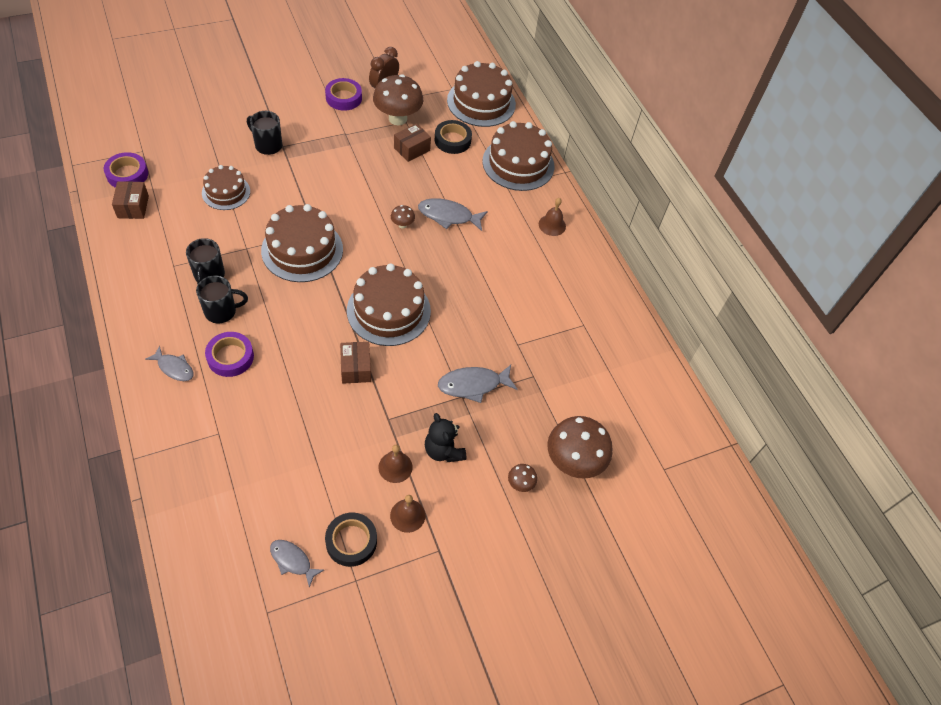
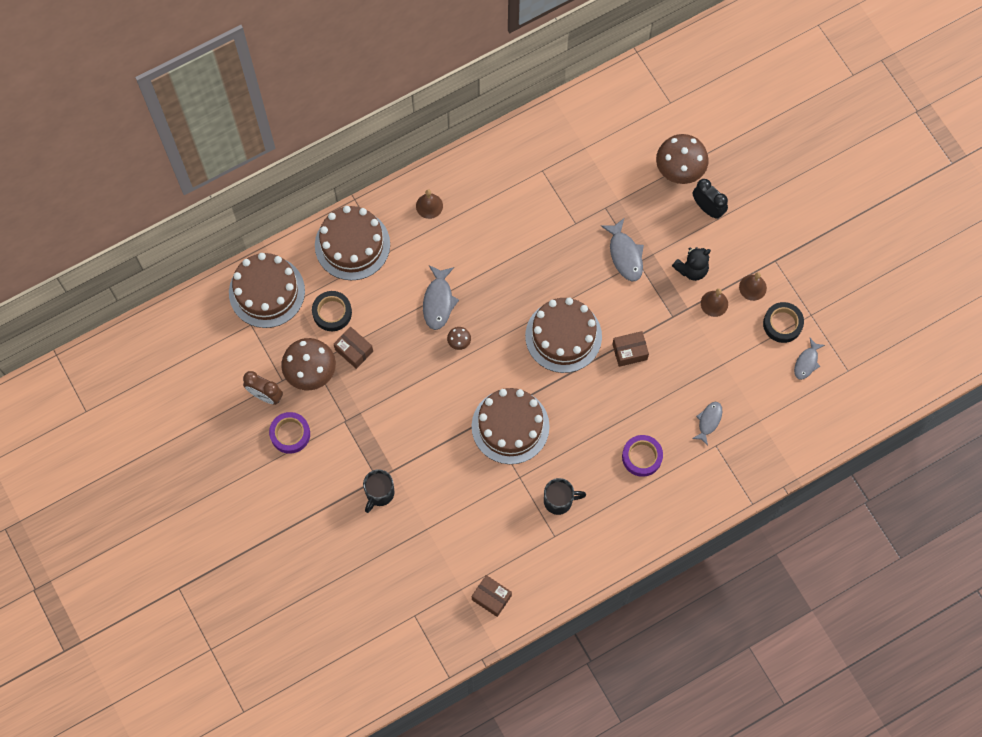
camera: 90 degrees left, 15 degrees up
(127, 174) = (450, 618): purple tape -> none
(133, 207) = (491, 597): brown box -> brown box turned 45 degrees clockwise
(174, 368) = (663, 500): grey fish -> grey fish (708, 421)
(221, 311) = (596, 478): black mug -> none
(226, 192) = (453, 516): brown cake -> none
(520, 484) = (707, 208): brown mushroom -> black clock

